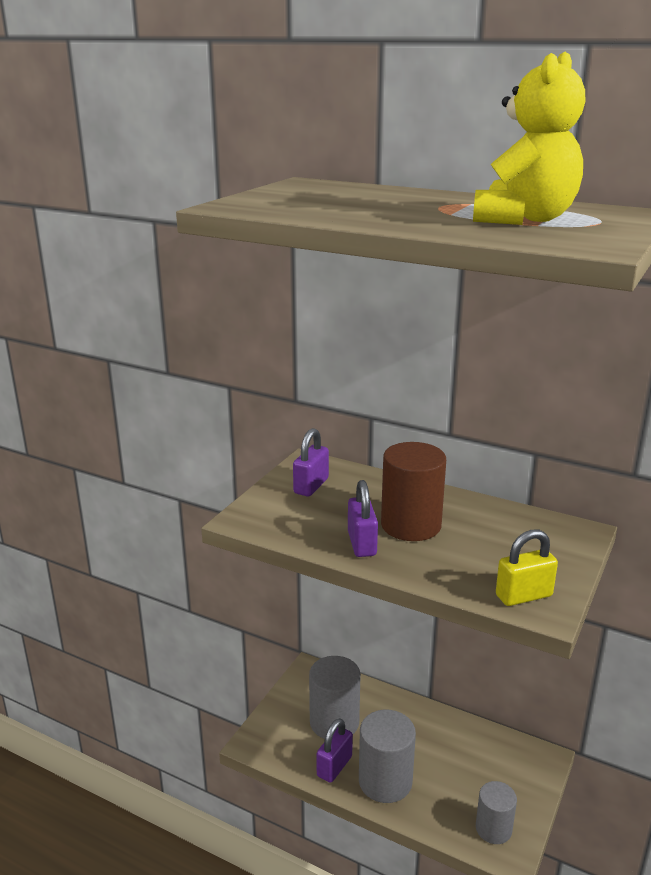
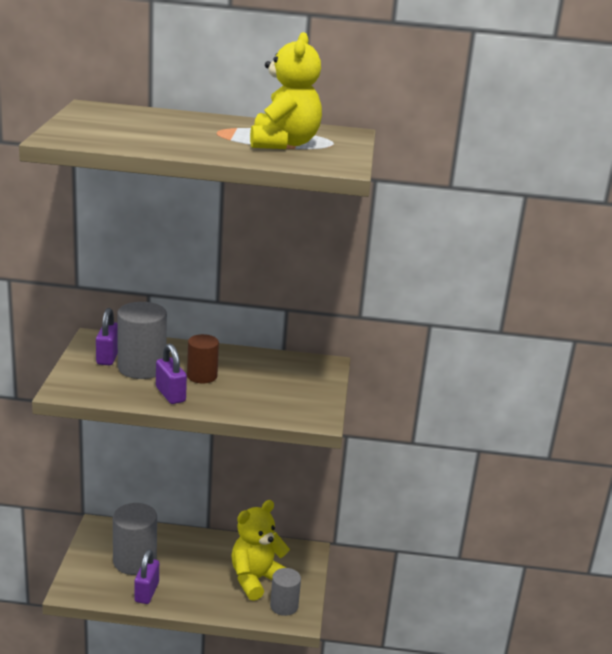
camera: 25 degrees left, 0 degrees up
(385, 781) = (191, 593): grey cylinder -> grey cylinder (141, 368)
(411, 525) = (202, 376): brown cylinder -> brown cylinder, size x0.63
(468, 781) = (256, 579): none -> yellow teddy bear
(523, 596) = (301, 412): yellow padlock -> none

